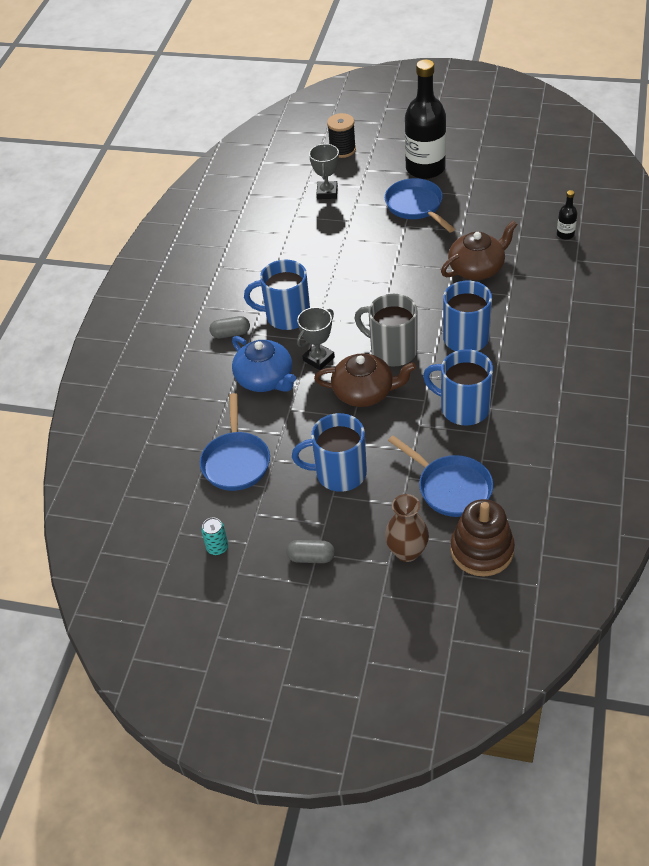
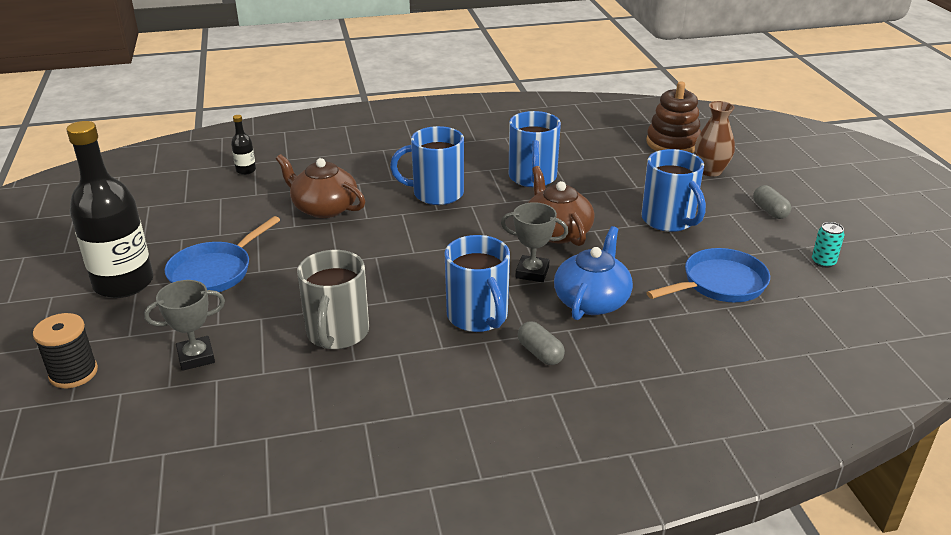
camera: 120 degrees left, 15 degrees down
(392, 350) = (485, 230): grey mug -> grey mug (337, 333)
(451, 488) = (627, 166): blue pan -> none

